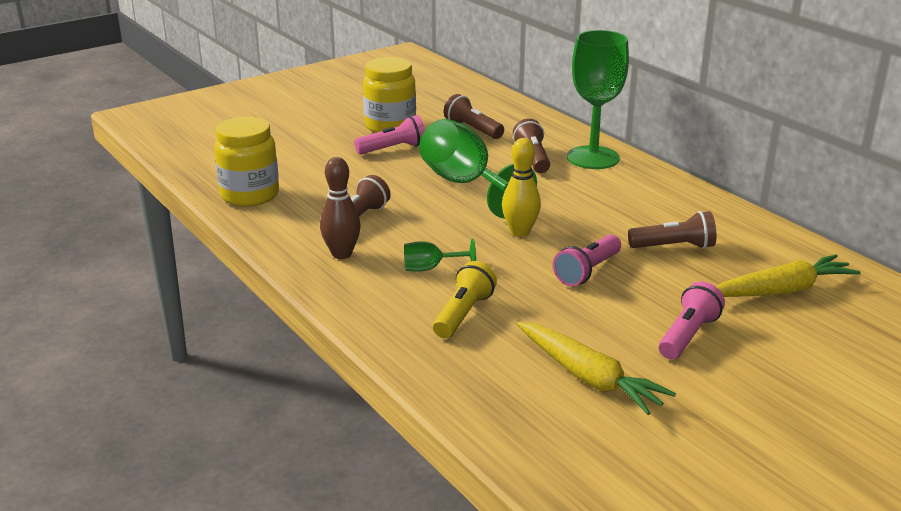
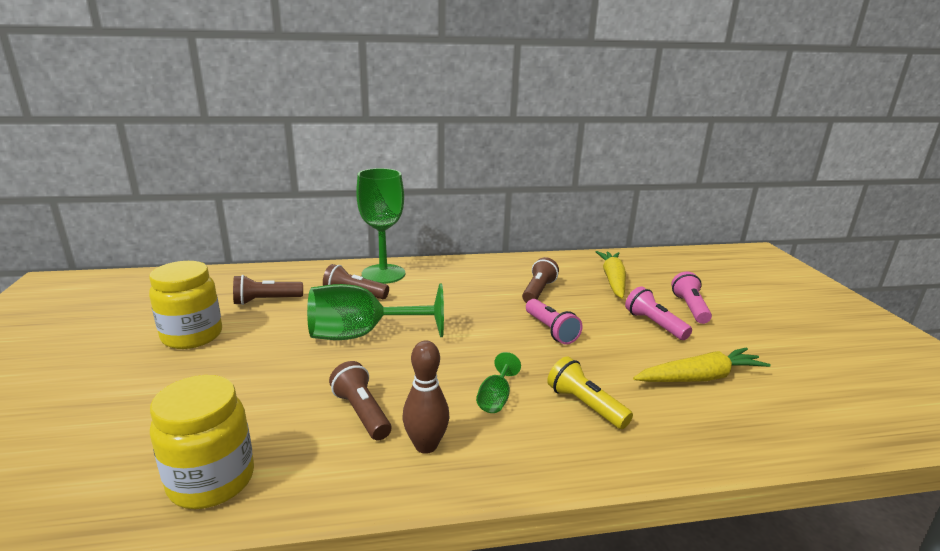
camera: 65 degrees left, 5 degrees down
(393, 149) = (242, 349): pink flashlight -> pink flashlight (690, 308)
(520, 232) = (469, 337): yellow bowling pin -> none

